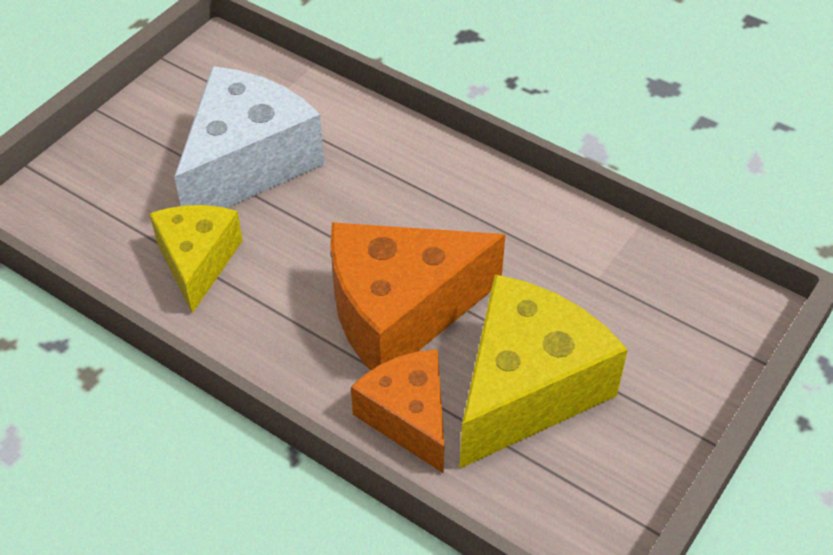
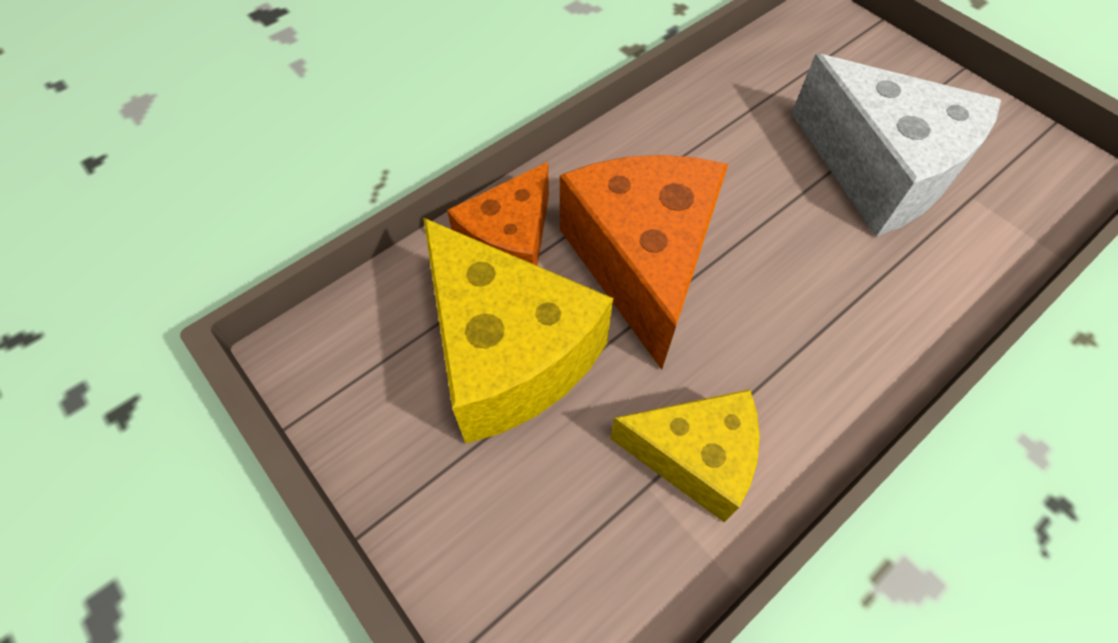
camera: 105 degrees right, 10 degrees up
(197, 261) = (742, 117): yellow cheese -> yellow cheese (694, 457)
(408, 417) = (510, 242): orange cheese -> orange cheese turned 135 degrees clockwise

